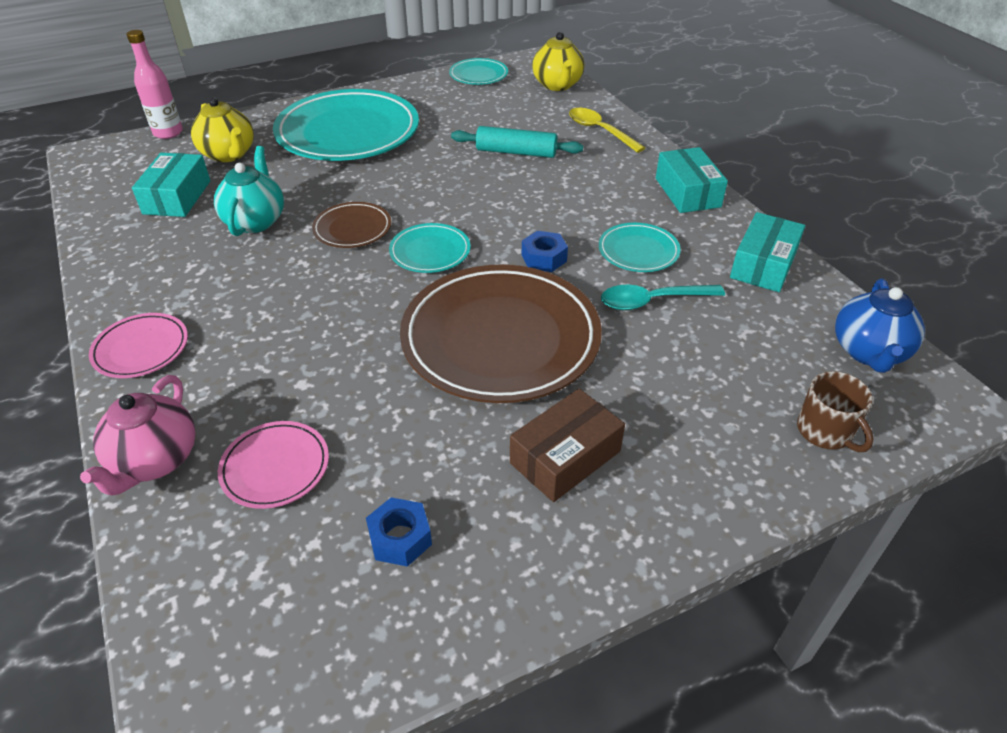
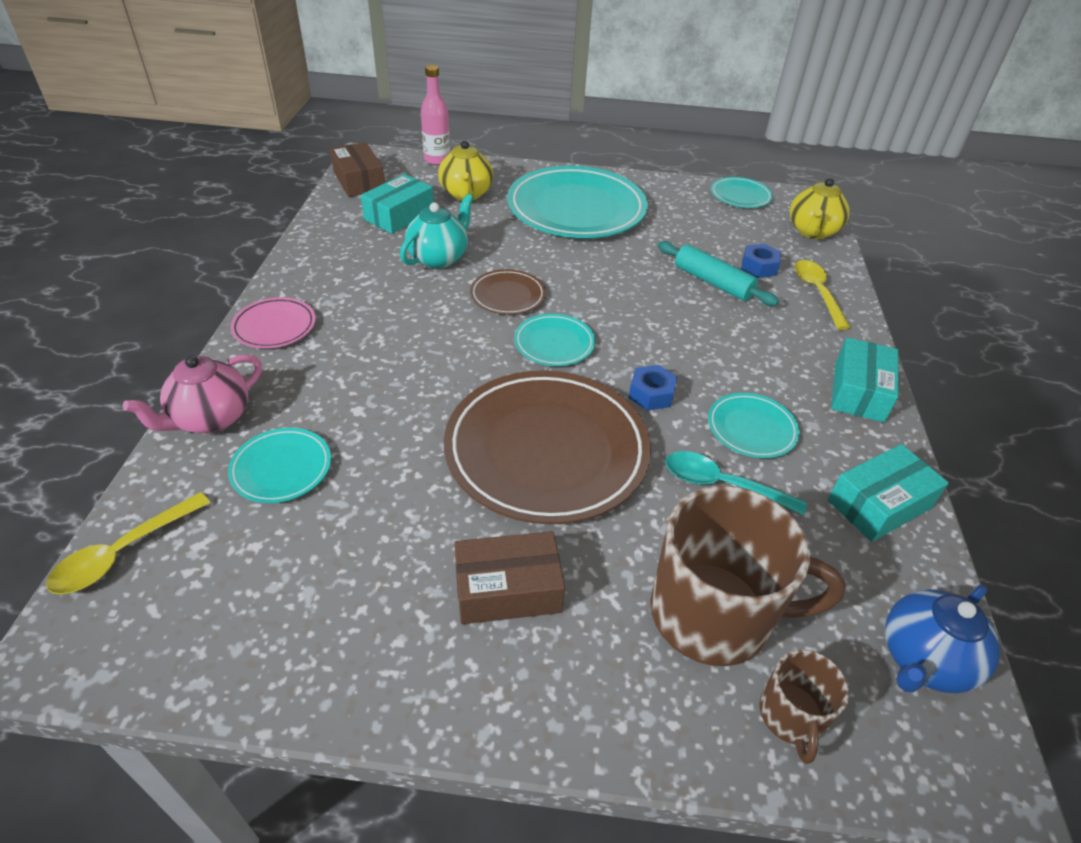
camera: 30 degrees right, 0 degrees up
(100, 180) = (359, 181): none -> brown box
(182, 623) = (123, 553): none -> yellow spoon
(275, 467) = (281, 468): pink plate -> turquoise plate
(400, 538) = (317, 580): blue nut -> blue nut (759, 267)
(723, 393) = (714, 614): none -> brown mug

